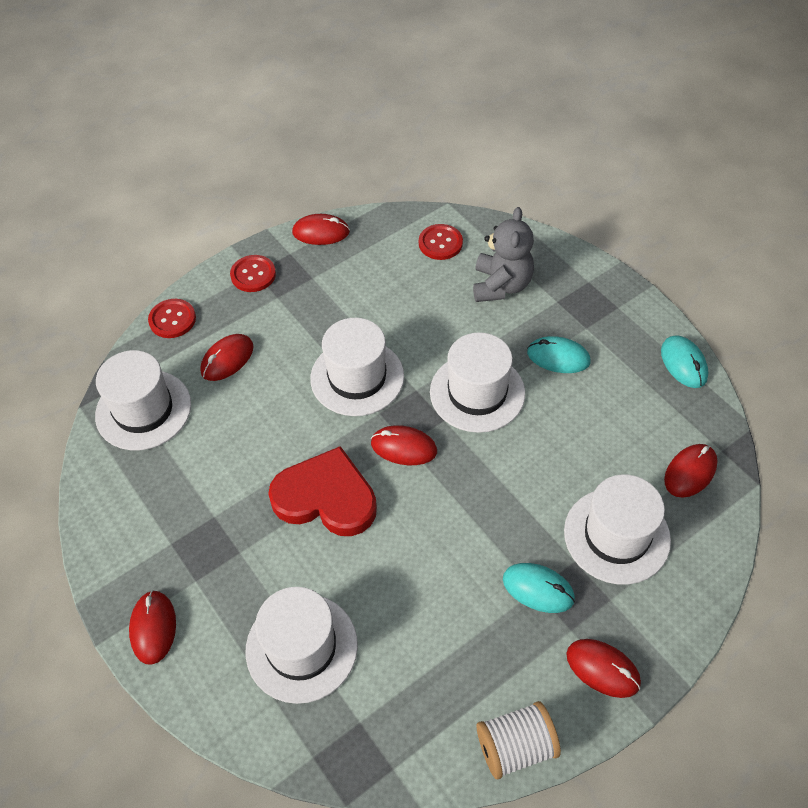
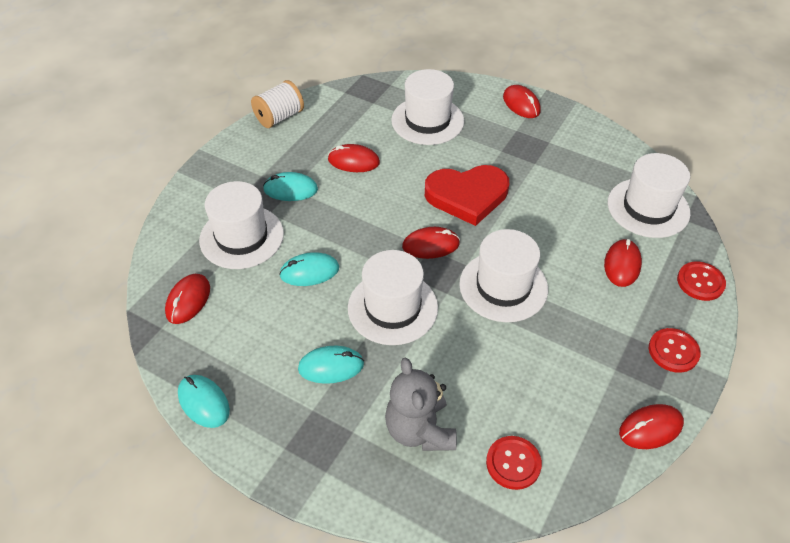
camera: 155 degrees right, 5 degrees down
(549, 461) = (309, 272): none -> turquoise mouse
(602, 669) = (235, 163): red mouse -> red mouse (353, 161)

